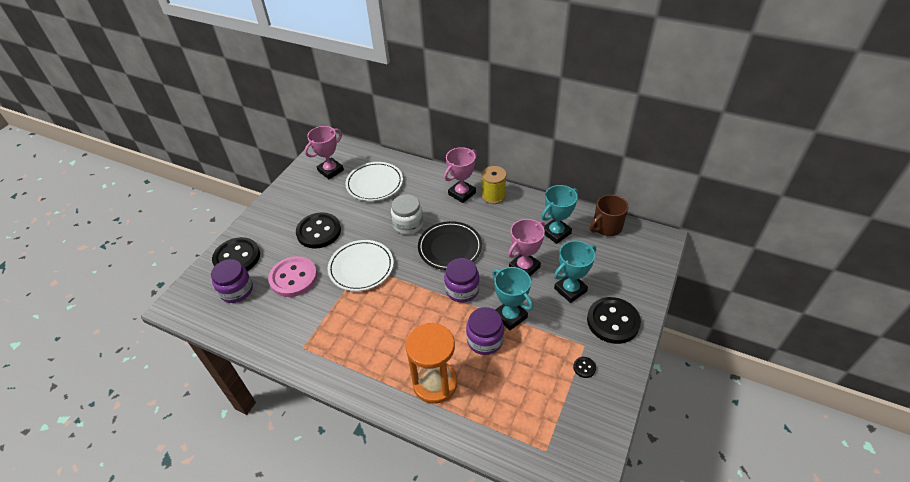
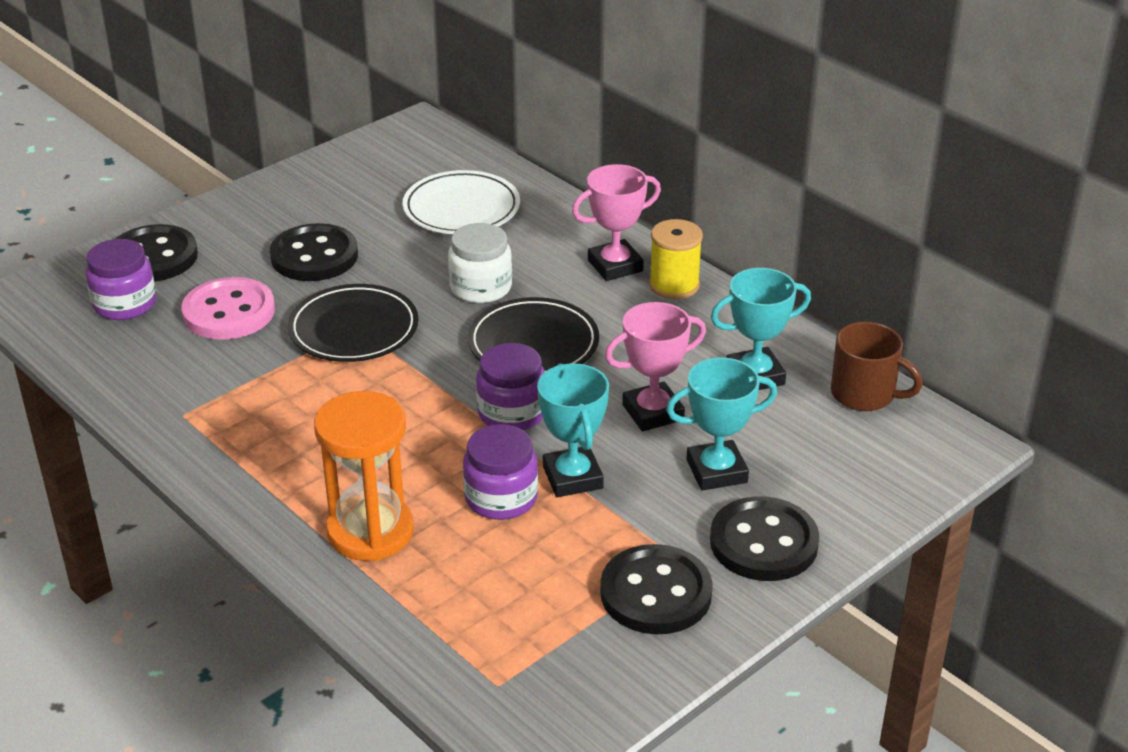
camera: 20 degrees right, 10 degrees down
(330, 170) = (395, 168): pink trophy -> none
(361, 267) = (354, 329): white plate -> black plate
(584, 368) = (656, 593): black button -> black button, size x2.45
(606, 227) = (865, 394): brown mug -> brown mug turned 135 degrees counterclockwise

